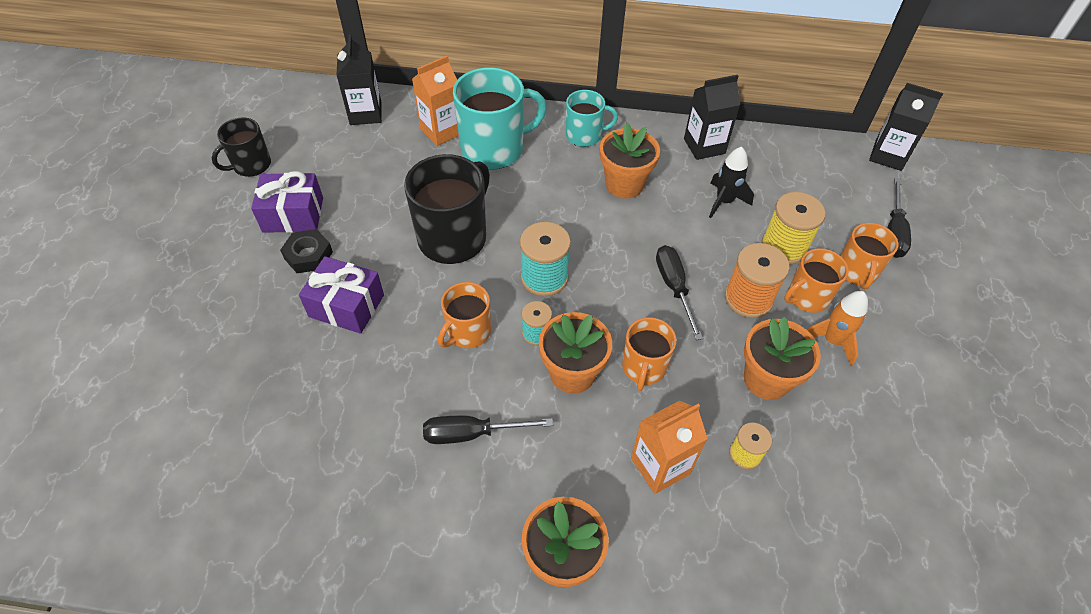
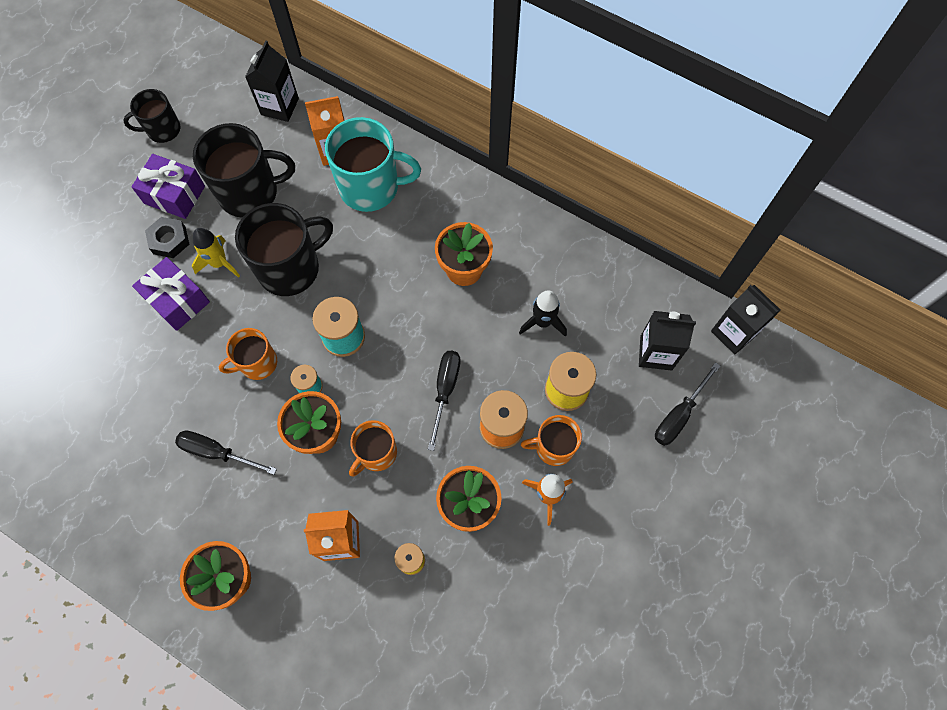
camera: 25 degrees right, 15 degrees up
(374, 189) = (250, 192): none -> black mug
(375, 257) = (219, 263): none -> yellow rocket
(584, 135) = (459, 202): turquoise mug -> none
(704, 146) = (562, 255): black carton -> black carton (656, 353)
(856, 272) = (615, 441): orange mug -> none

